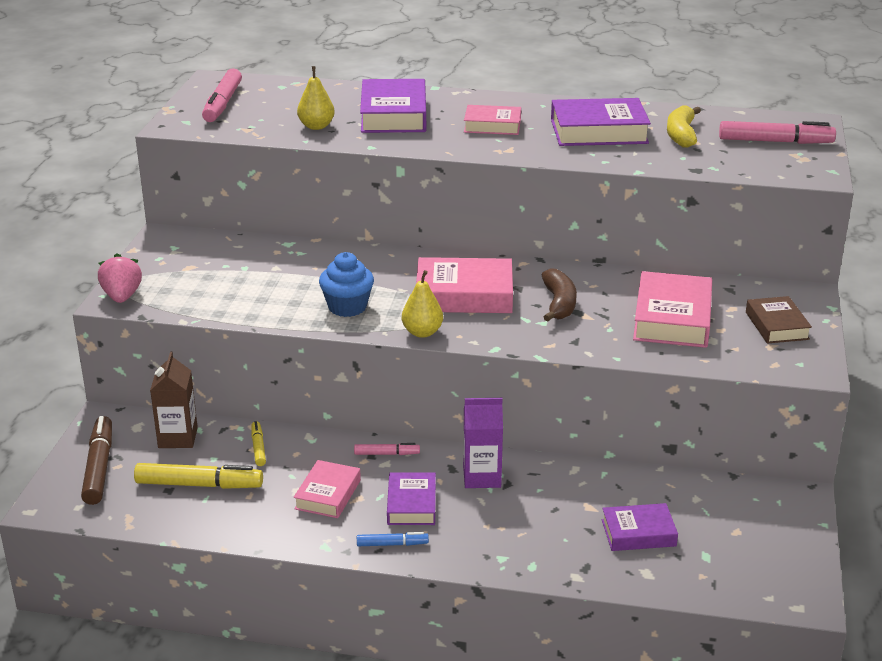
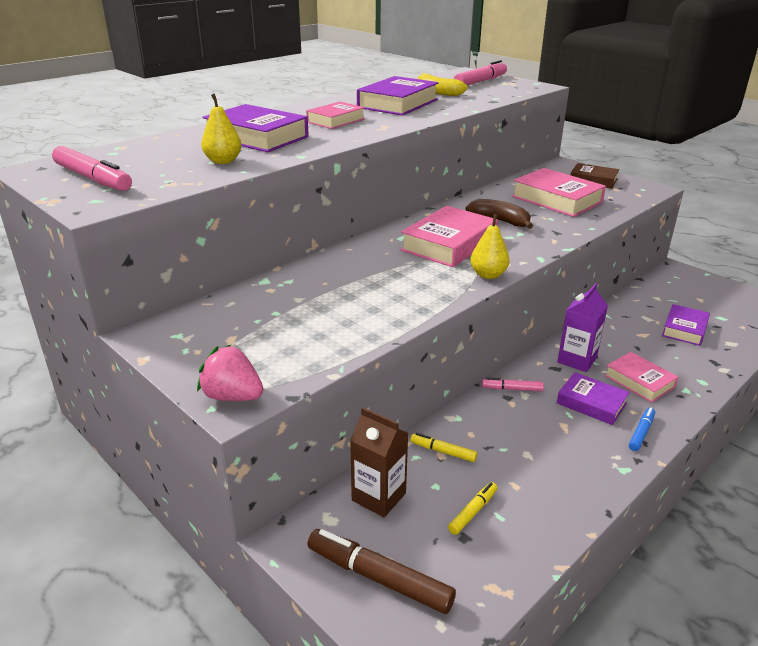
camera: 55 degrees left, 0 degrees up
(199, 485) = (473, 512): yellow marker -> yellow marker, size x0.53
(328, 494) = (547, 439): pink book -> pink book (639, 381)
(347, 307) = (411, 290): blue cupcake -> none
(386, 454) = (512, 389): pink marker -> pink marker turned 120 degrees counterclockwise

